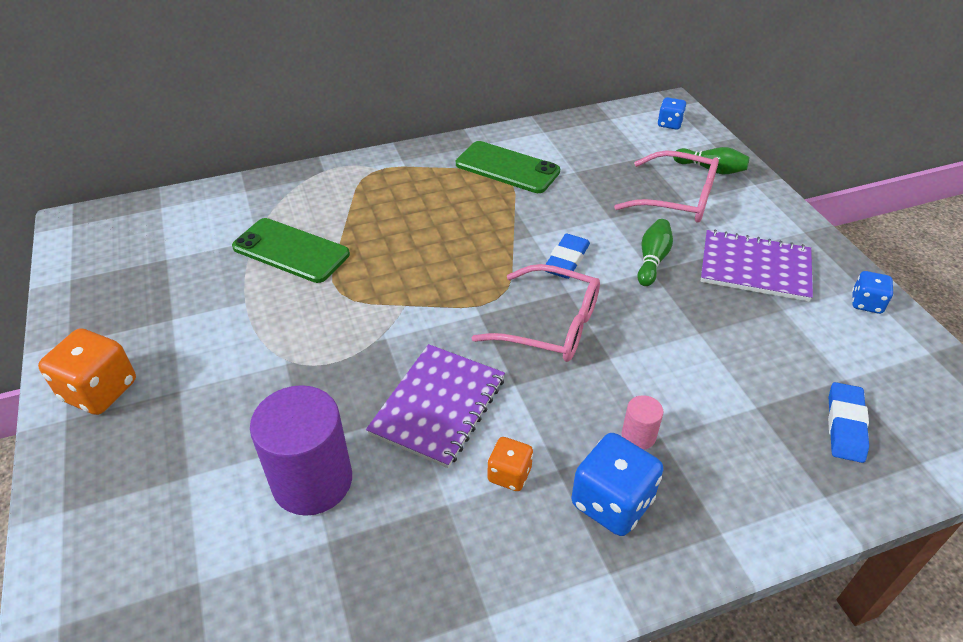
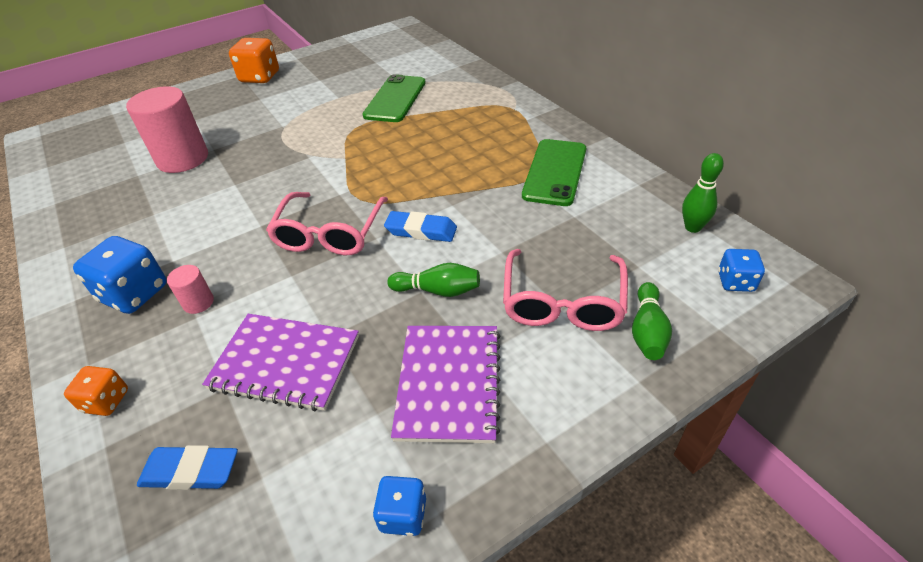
camera: 80 degrees right, 0 degrees up
(312, 481) = (183, 159): purple cylinder -> pink cylinder
(438, 406) = (240, 193): purple notebook -> purple notebook (285, 362)
(509, 474) = (172, 237): orange dice -> orange dice (106, 401)
(607, 123) = (692, 227): none -> green bowling pin

